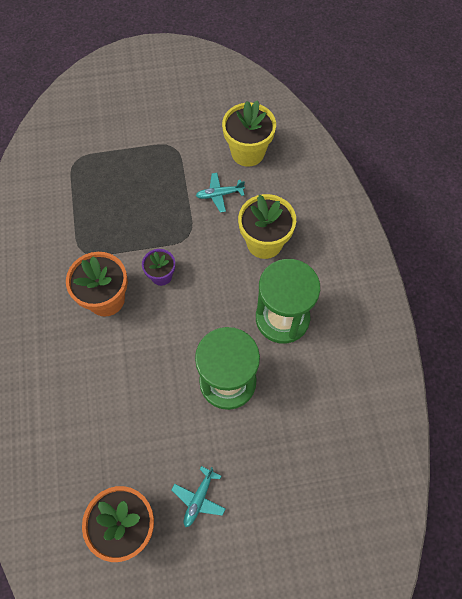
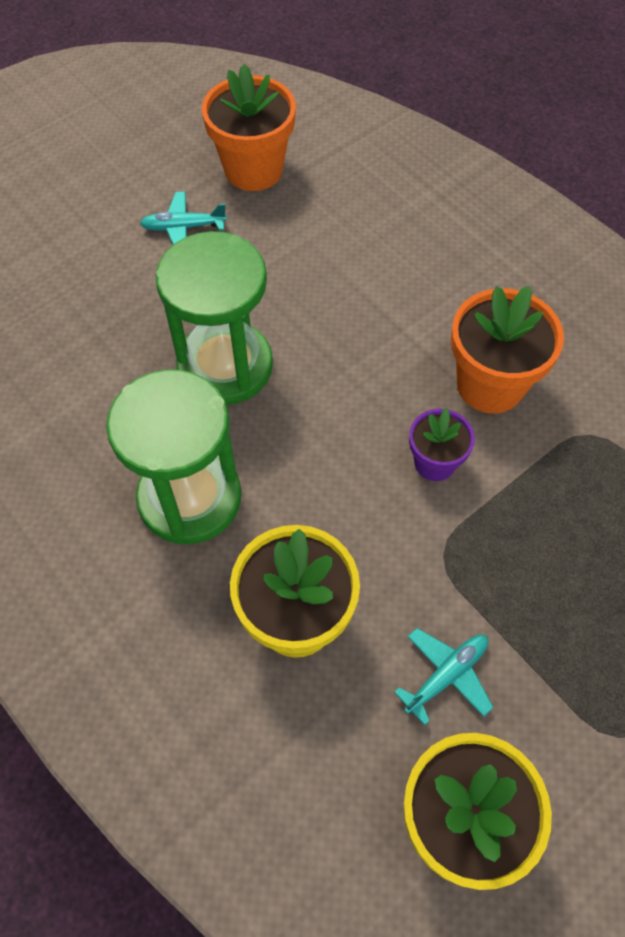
camera: 150 degrees right, 5 degrees down
(199, 498) = (183, 227): turquoise plane -> turquoise plane turned 90 degrees counterclockwise

